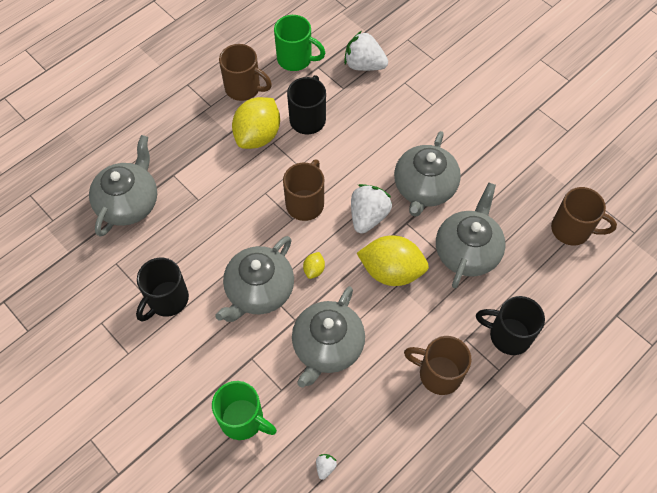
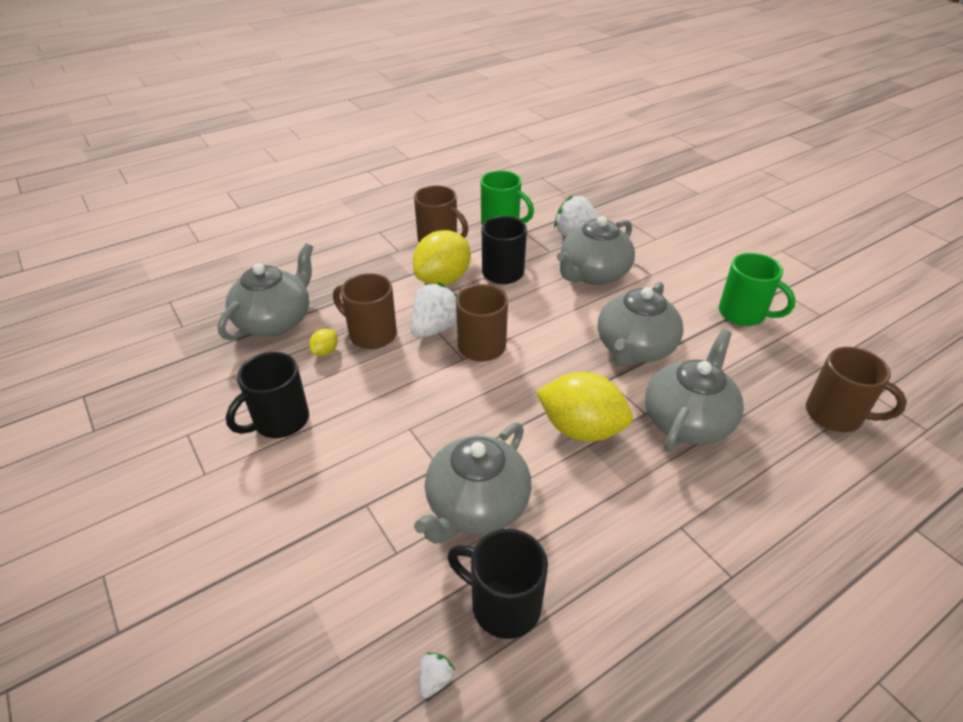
camera: 10 degrees right, 20 degrees down
(243, 420) = (329, 585): green mug -> green mug (743, 314)
(259, 291) = (400, 427): grey teapot -> grey teapot (593, 274)
(314, 269) = (478, 414): yellow lemon -> yellow lemon (325, 351)
(368, 216) = (559, 367): white strawberry -> white strawberry (435, 328)
(438, 374) = (635, 567): brown mug -> brown mug (371, 334)
(508, 335) = (746, 531): black mug -> black mug (503, 604)

